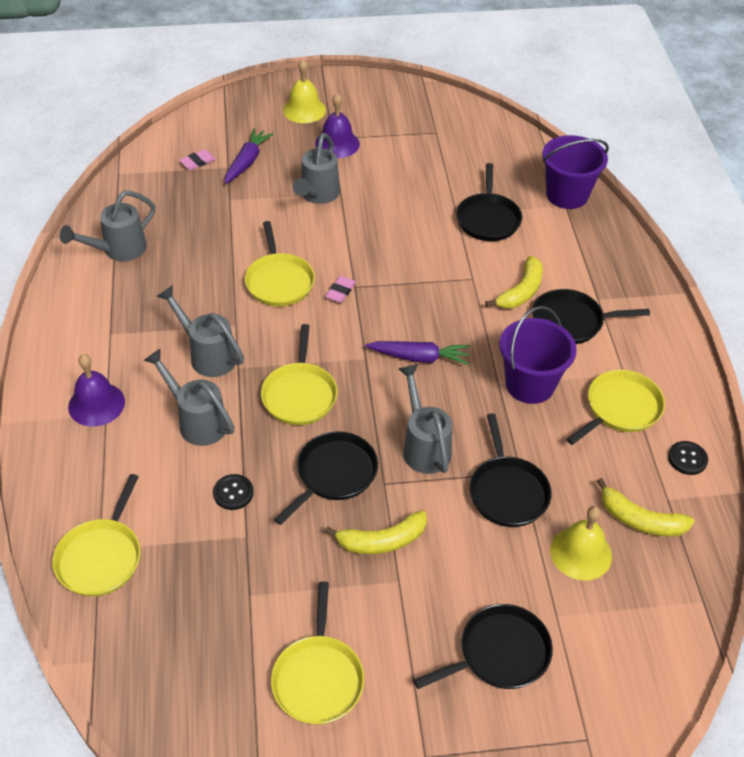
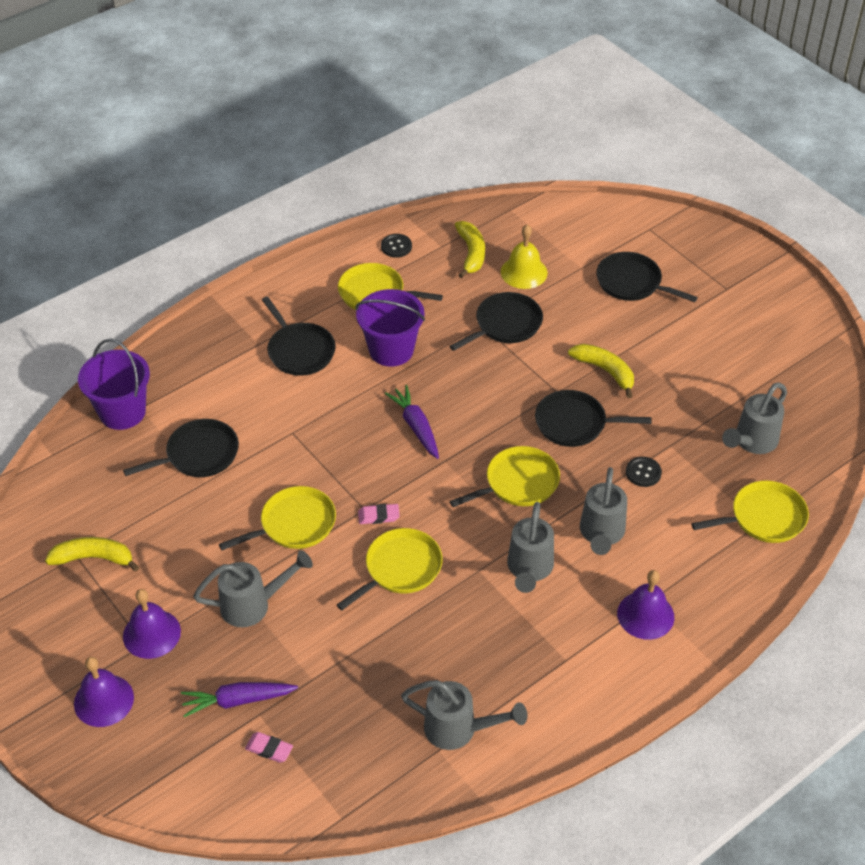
camera: 120 degrees left, 0 degrees up
(304, 110) = (103, 700): yellow bell -> purple bell
(318, 678) = (729, 356): yellow pan -> yellow pan (294, 524)
(423, 445) = (504, 385): grey watering can -> grey watering can (751, 442)
(521, 291) = (285, 394): yellow banana -> yellow banana (94, 558)

